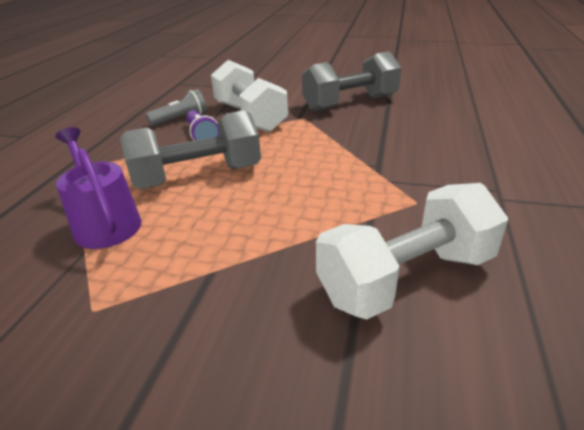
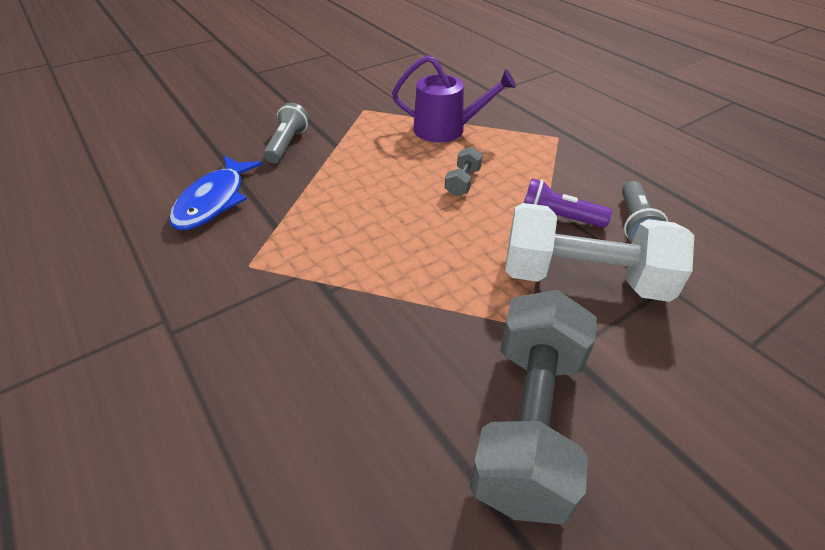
camera: 130 degrees right, 10 degrees up
(198, 177) = (462, 182): grey dumbbell -> grey dumbbell, size x0.43
(252, 312) = (287, 144): none -> grey flashlight
(406, 278) = (214, 201): white dumbbell -> blue fish

